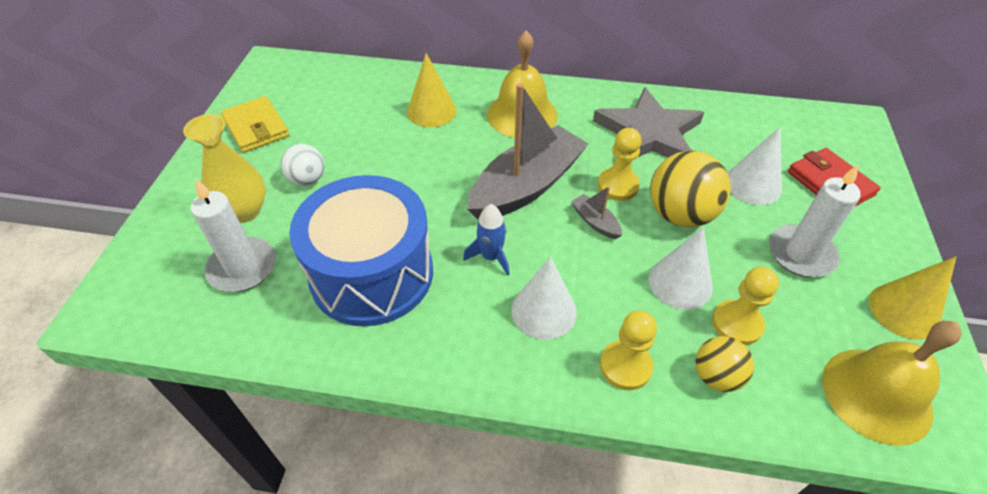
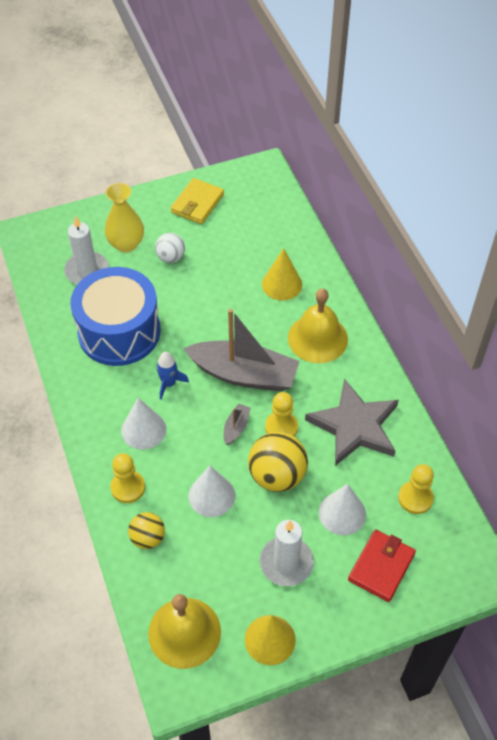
camera: 60 degrees right, 5 degrees up
(737, 323) = (196, 538): yellow pawn -> yellow pawn (415, 498)

